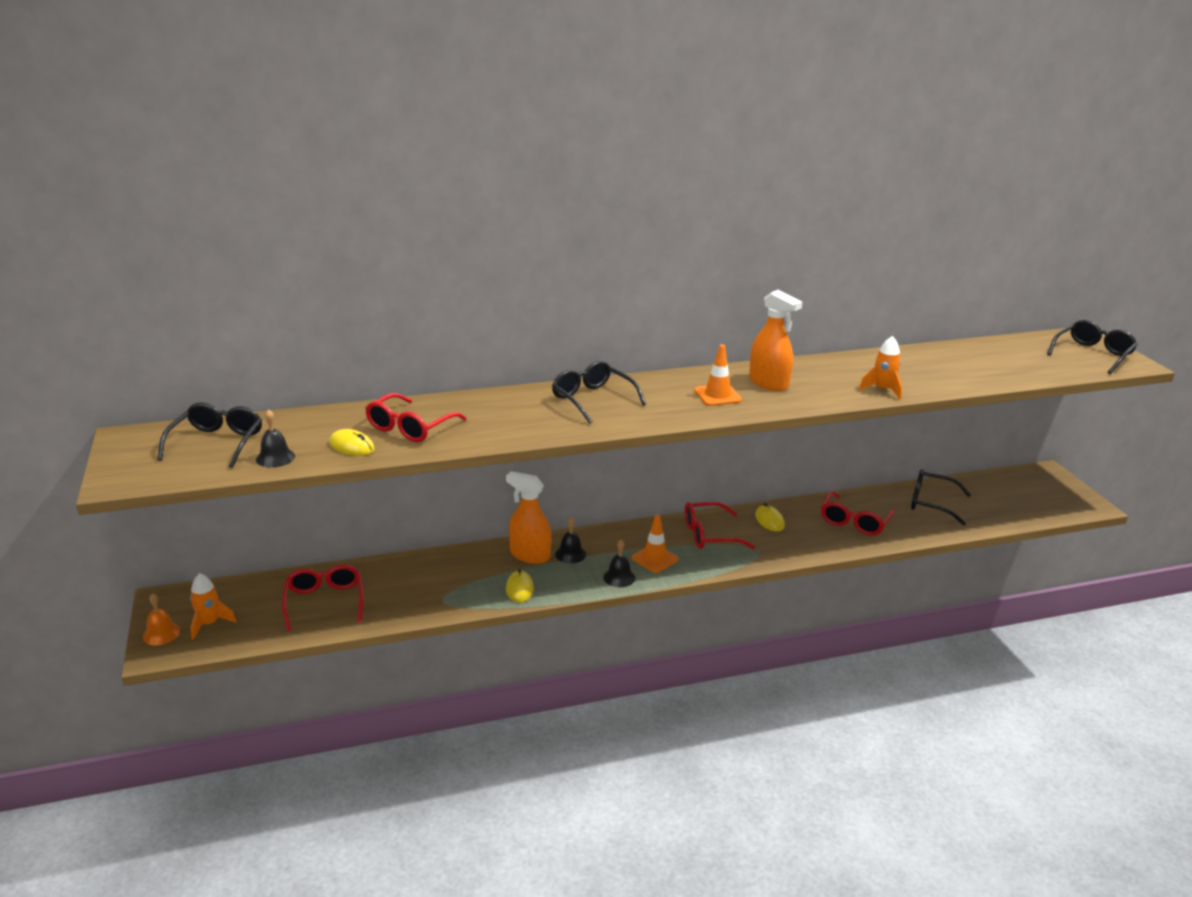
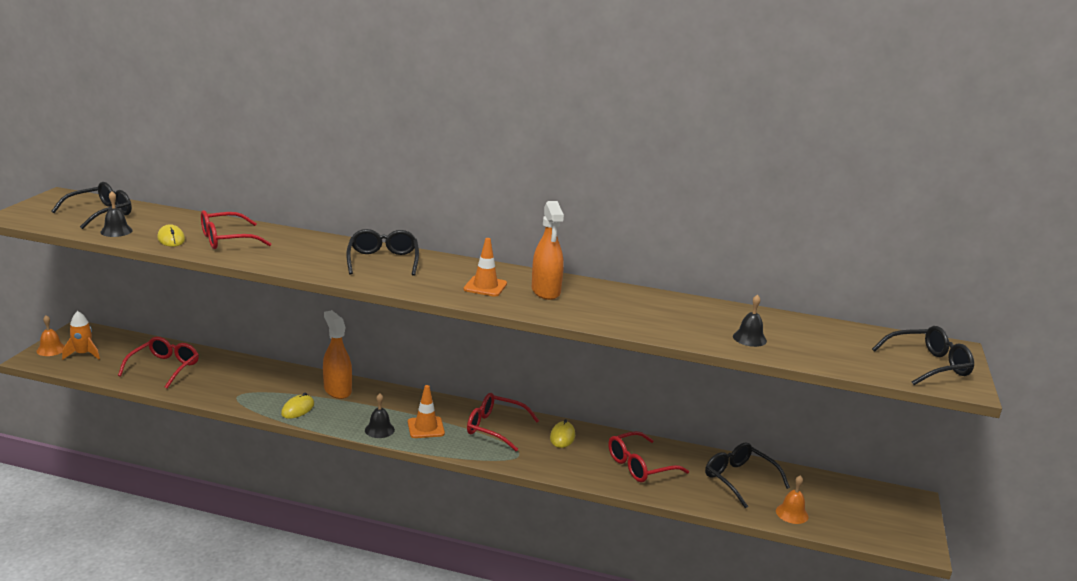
camera: 30 degrees right, 5 degrees down
(570, 554) = (367, 400): black bell -> black bell (749, 338)
(882, 390) = (640, 326): orange rocket -> none
(995, 516) = (792, 513): none -> orange bell

